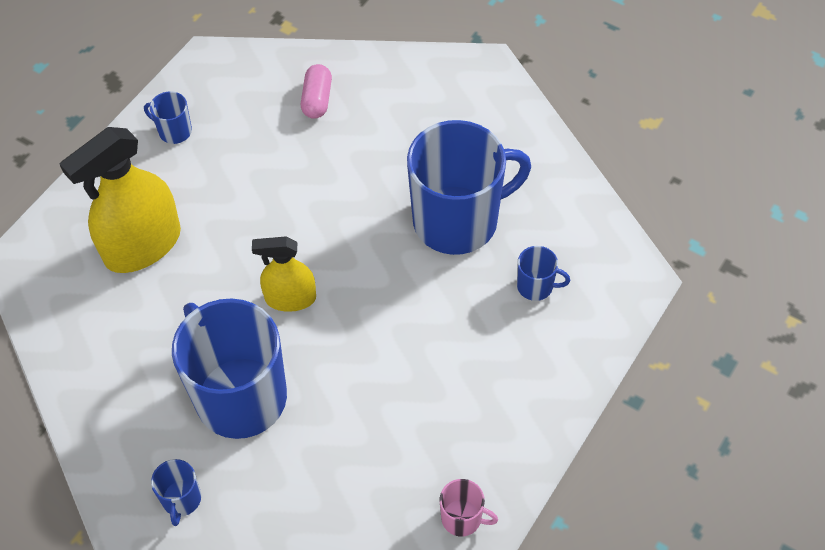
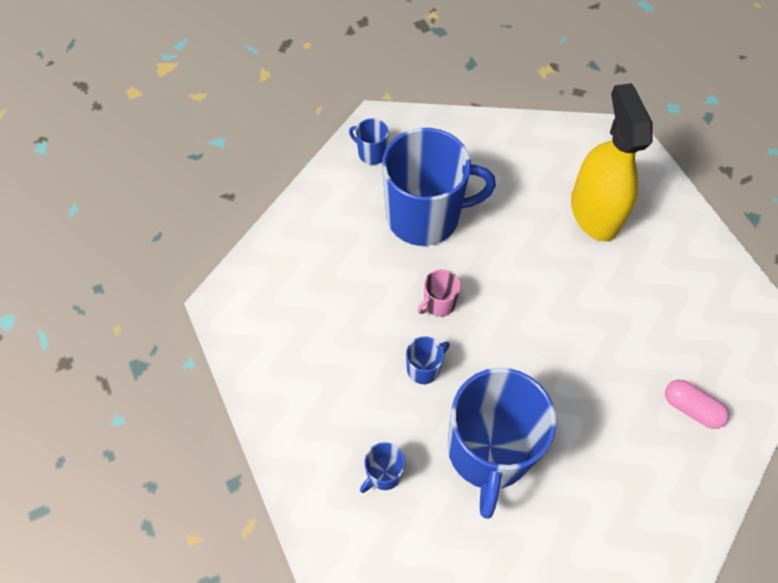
camera: 120 degrees right, 5 degrees up
(174, 131) = (706, 280): blue mug -> blue mug (424, 368)
(290, 298) = (487, 285): yellow spray bottle -> none
(462, 518) = (238, 302): pink mug -> pink mug (438, 303)

